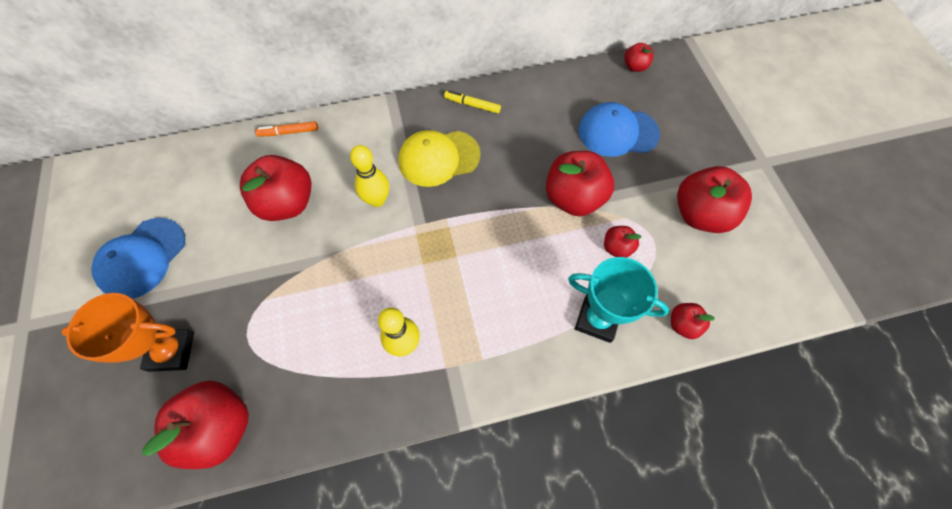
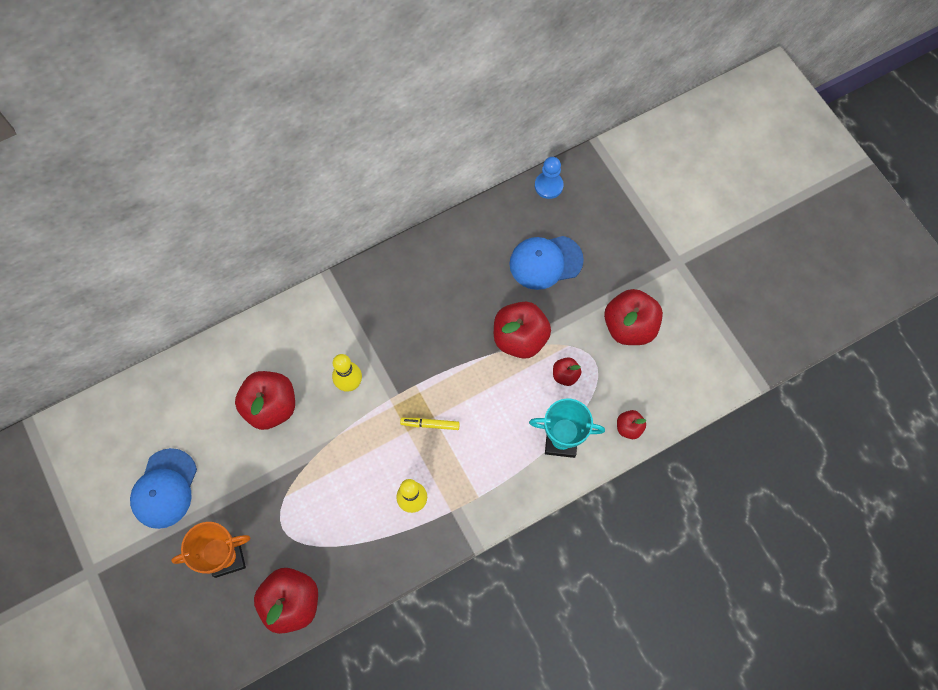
camera: 15 degrees left, 5 degrees up
(289, 132) = (244, 336): orange marker -> none
(439, 158) = (391, 328): yellow cap -> none
(472, 105) = (406, 265): yellow marker -> yellow marker (430, 424)
(635, 67) = (548, 186): red apple -> blue pawn

